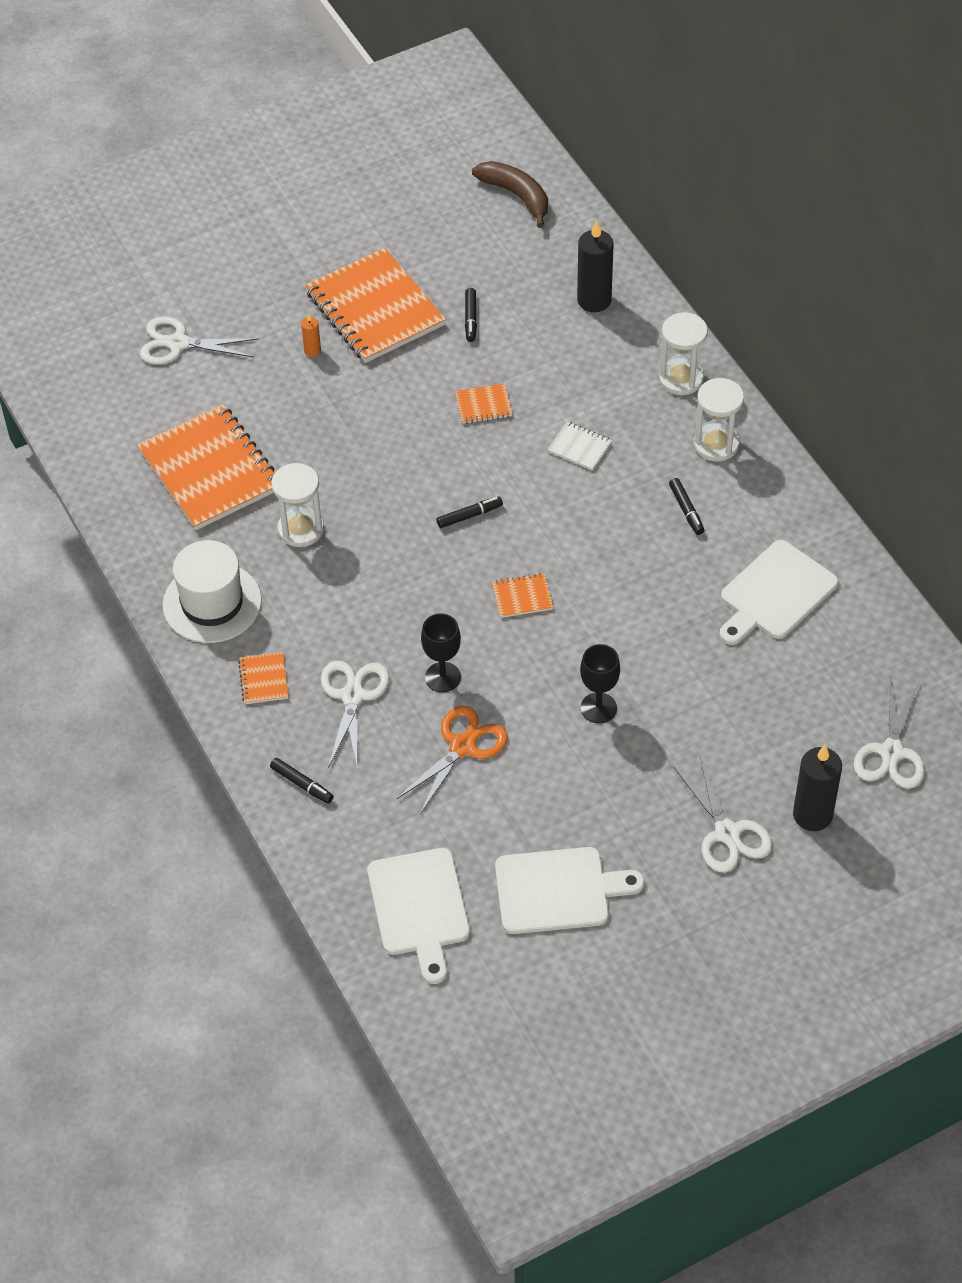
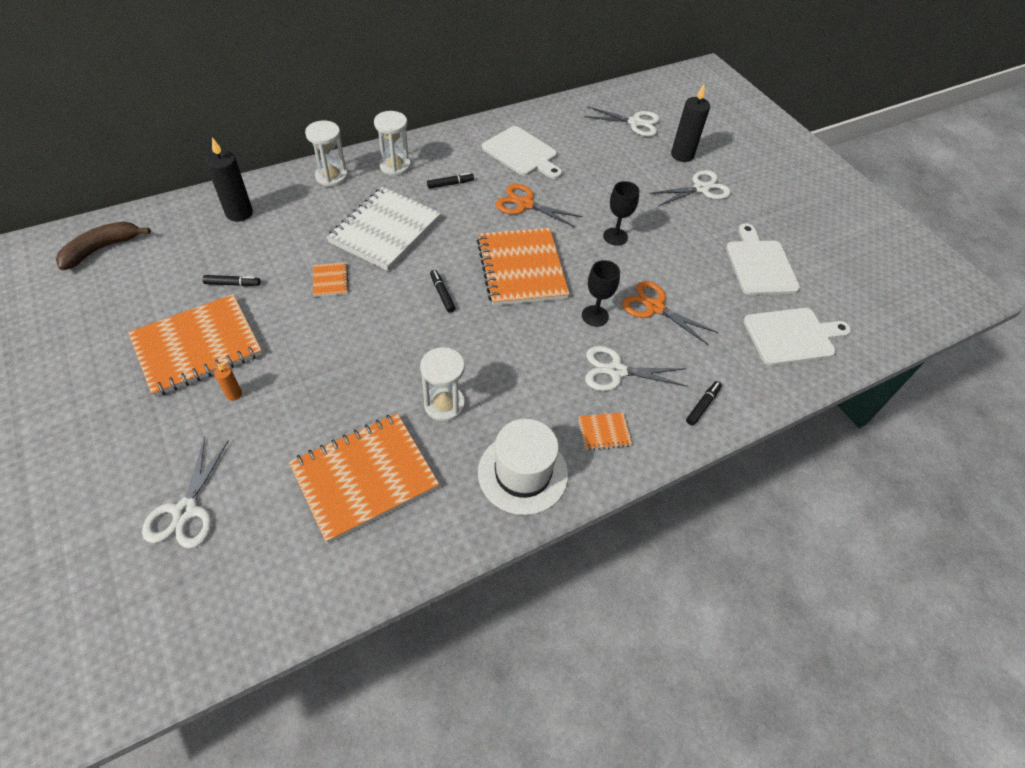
camera: 95 degrees left, 0 degrees up
(522, 597) = (521, 268): orange notebook -> orange notebook, size x2.36
(579, 447) = (385, 230): white notebook -> white notebook, size x2.36
(654, 599) = (525, 204): none -> orange scissors

